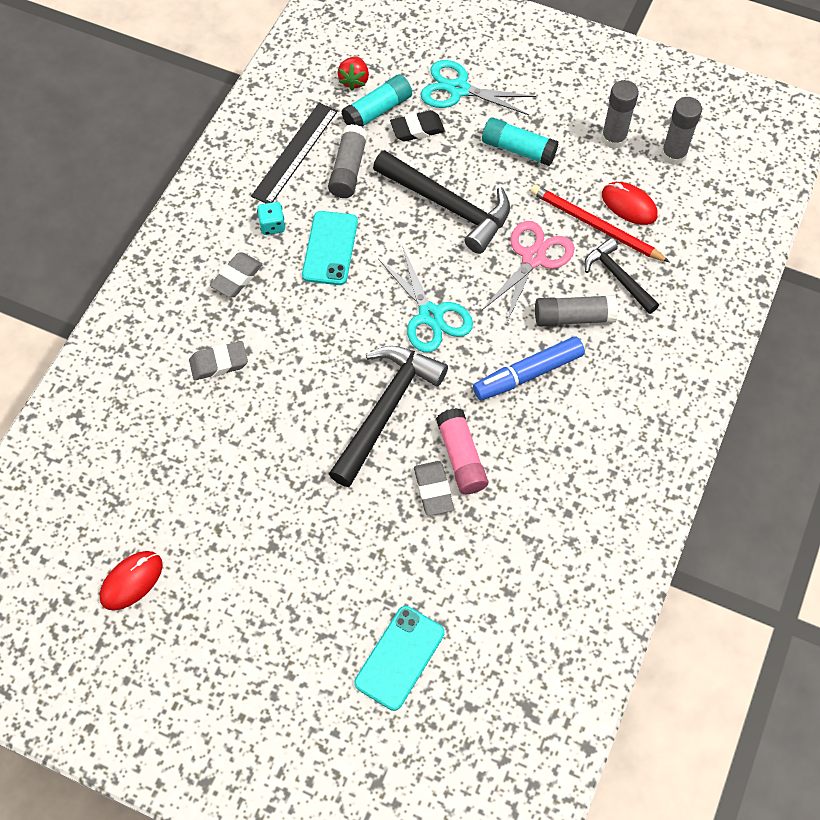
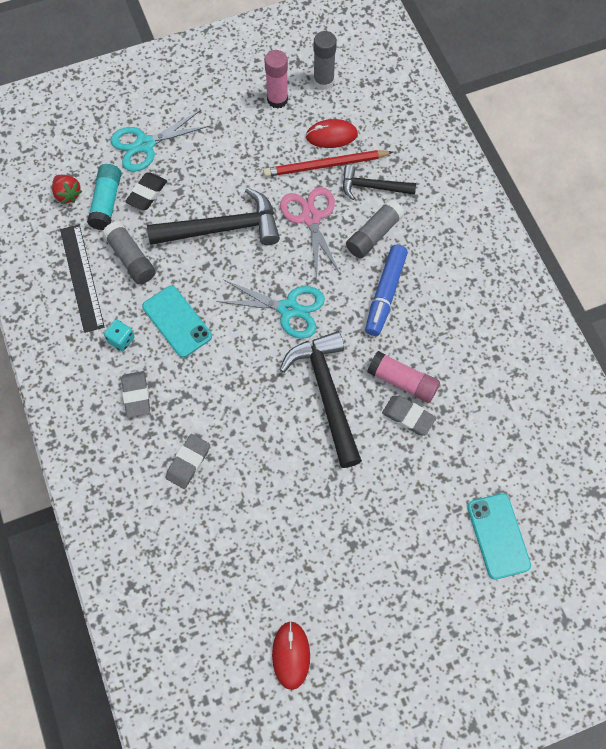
camera: 45 degrees left, 5 degrees up
(518, 149) = (226, 154): turquoise glue stick -> none
(613, 138) = (277, 99): grey glue stick -> pink glue stick

